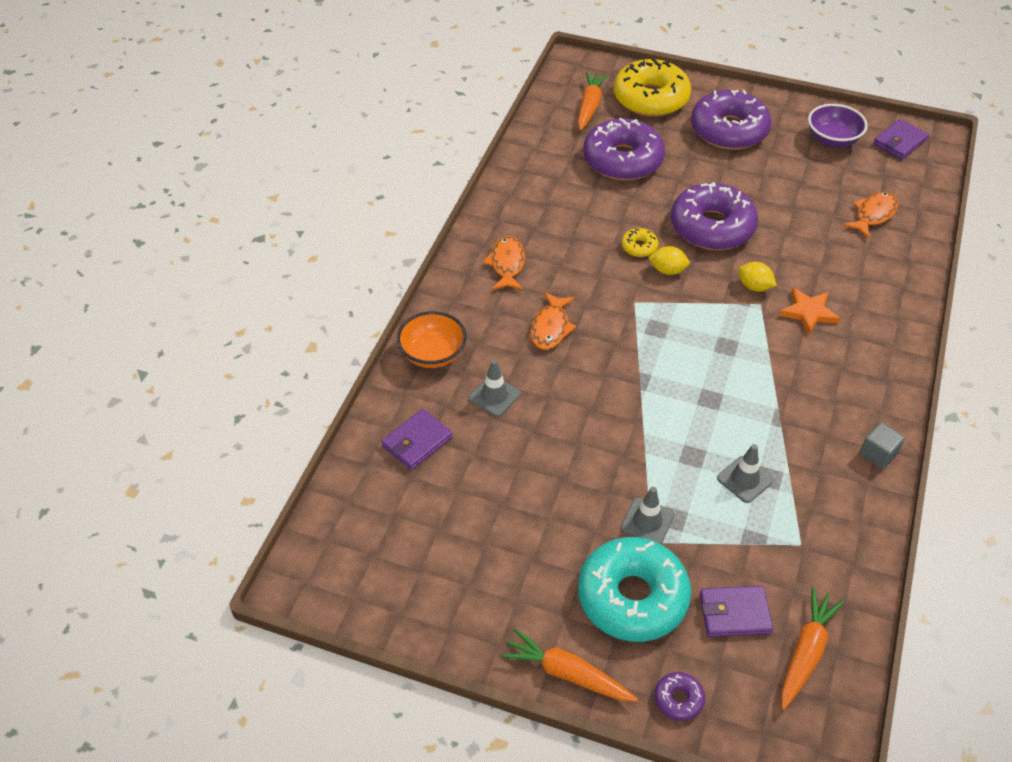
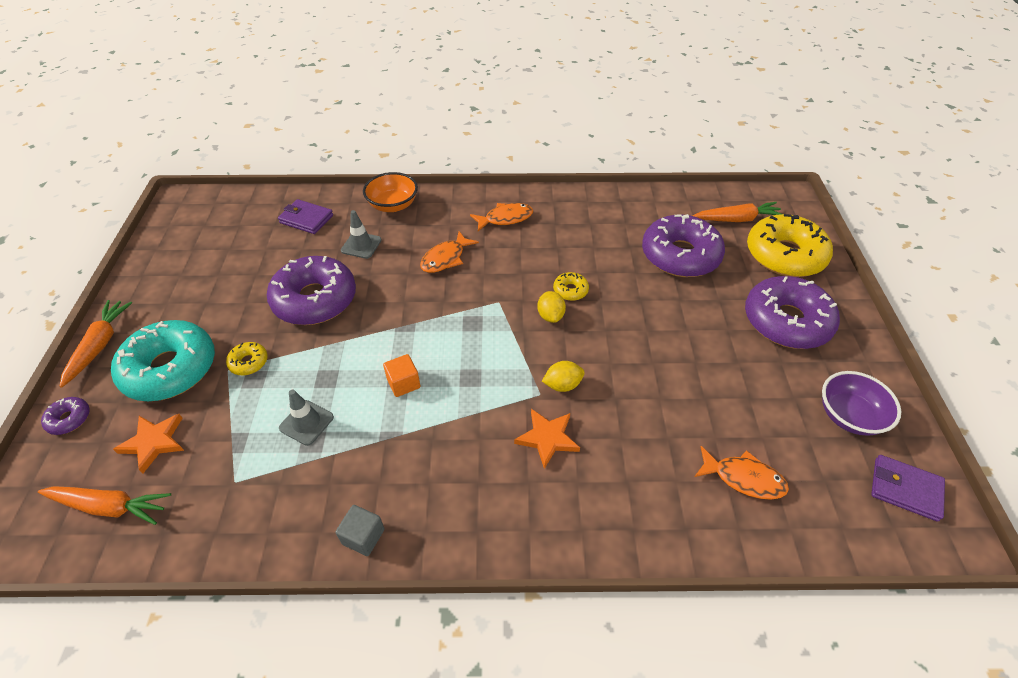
camera: 70 degrees right, 0 degrees up
(551, 327) = (445, 258): orange fish -> orange fish turned 45 degrees counterclockwise
(647, 521) = (249, 362): grey traffic cone -> yellow donut
(712, 227) = (629, 336): purple donut -> purple donut (315, 299)
(718, 396) = (403, 383): none -> orange cube
(734, 613) = (154, 442): purple wallet -> orange star
(754, 286) = (562, 385): yellow lemon -> yellow lemon turned 60 degrees clockwise

